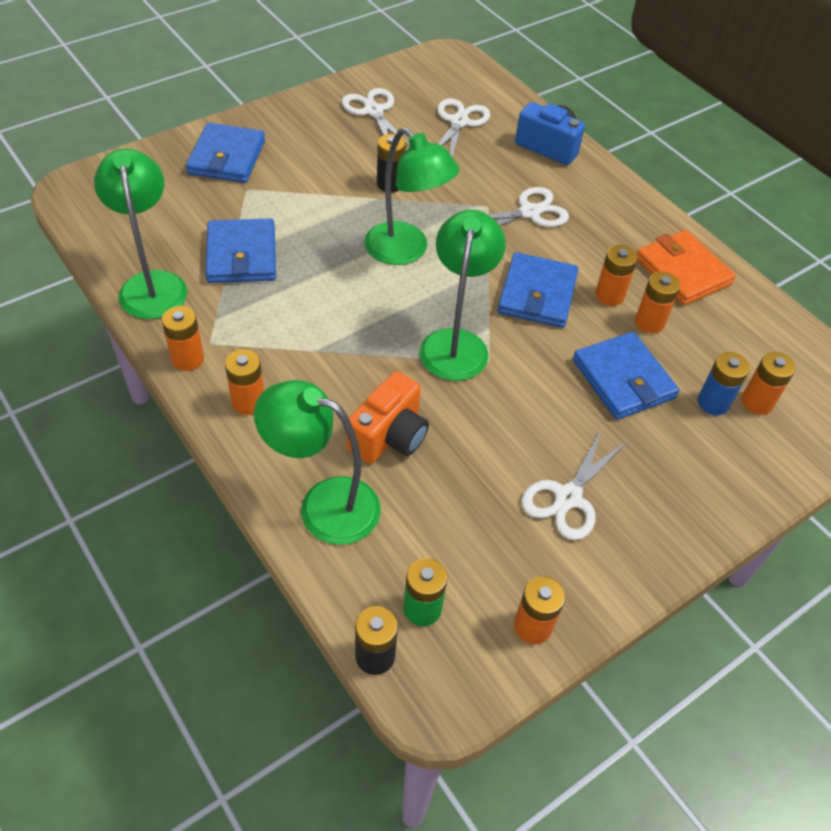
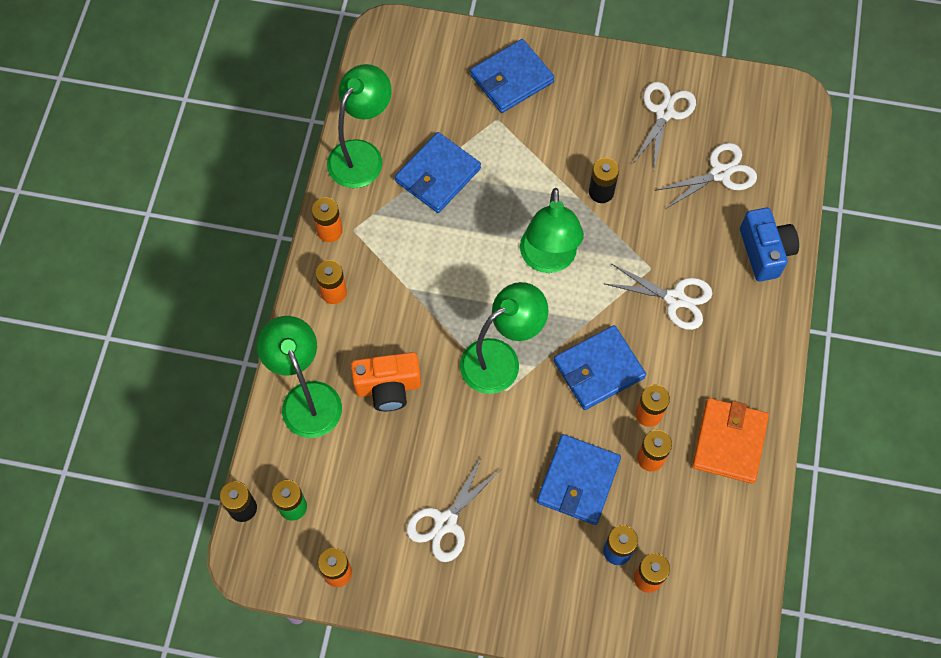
camera: 50 degrees right, 15 degrees up
(568, 497) = (446, 522): white scissors -> white scissors turned 45 degrees counterclockwise

